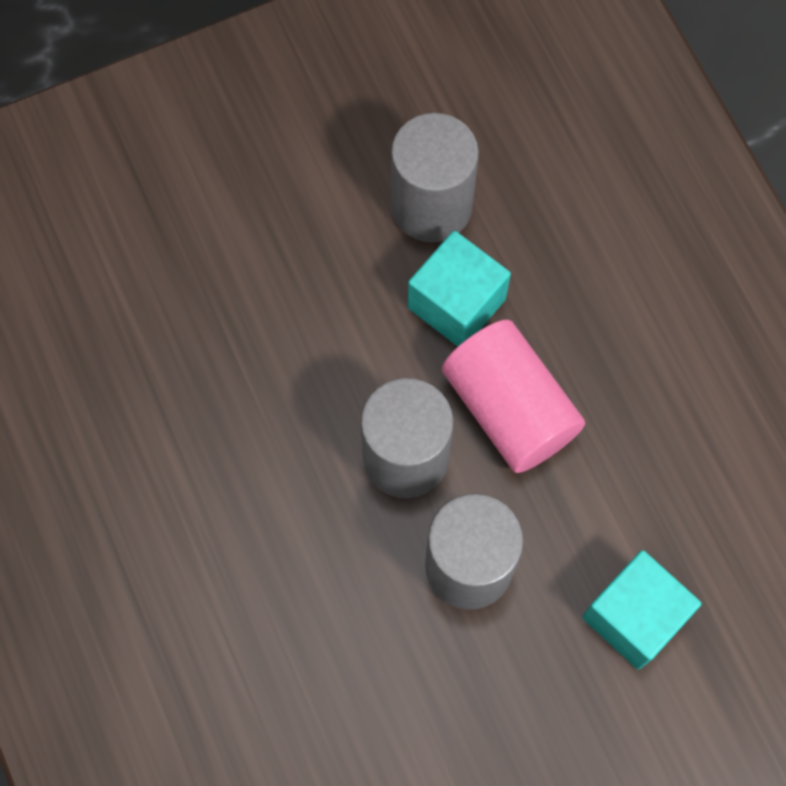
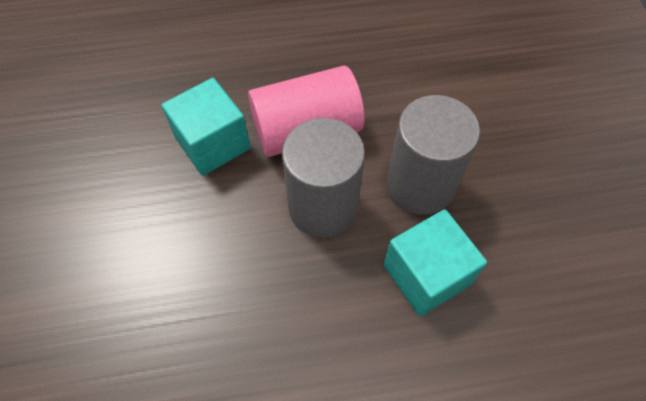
camera: 75 degrees left, 10 degrees down
(431, 206) = (128, 141): grey cylinder -> none
(634, 616) = (475, 96): turquoise cube -> turquoise cube (426, 275)

